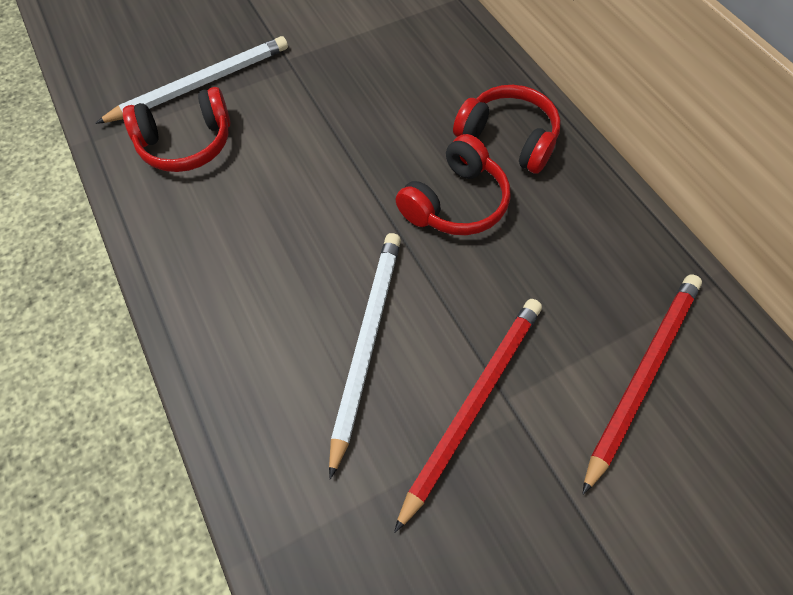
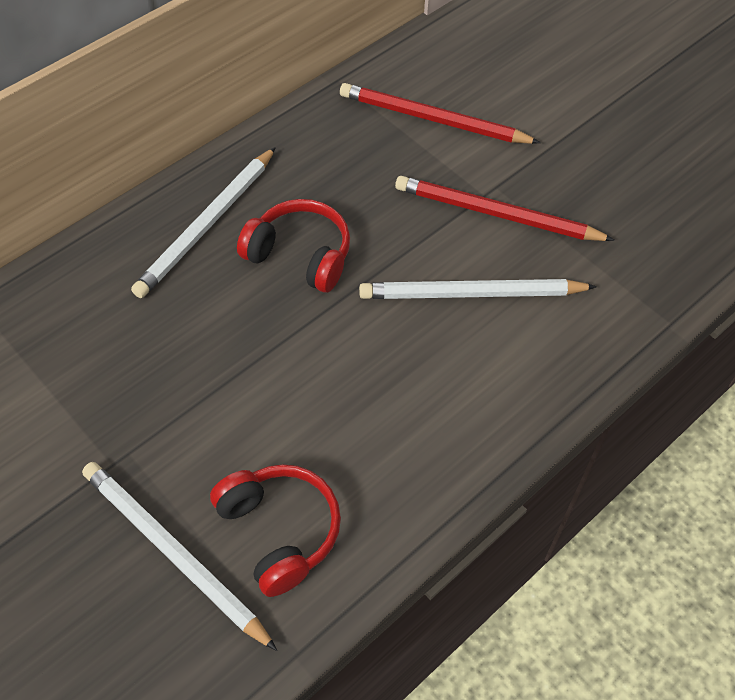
camera: 105 degrees left, 5 degrees down
(508, 139) = (207, 225): red headphones -> white pencil

